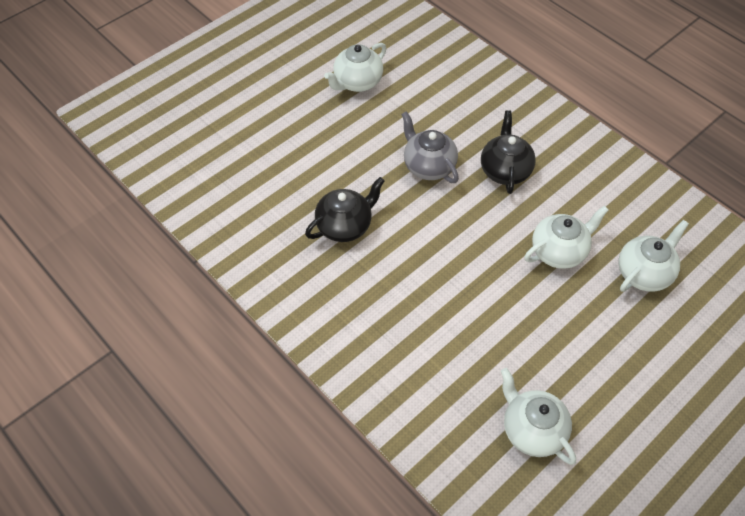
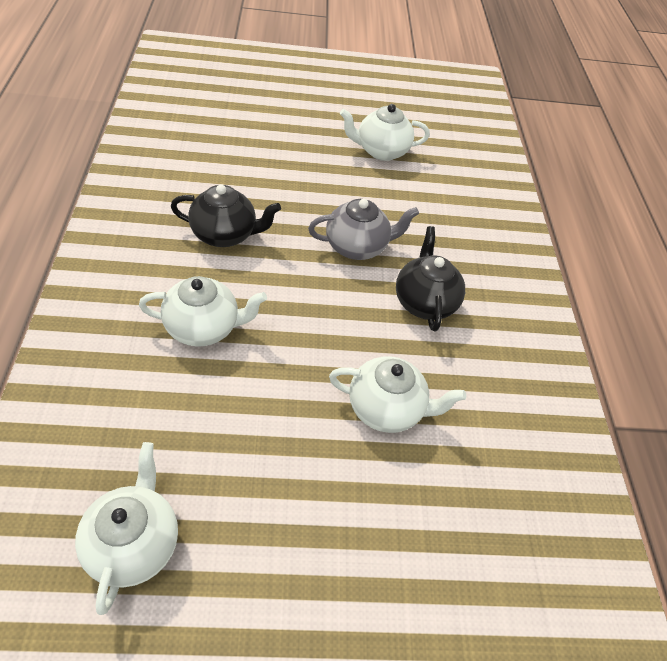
camera: 35 degrees right, 5 degrees down
(428, 166) = (357, 247): grey teapot -> grey teapot turned 75 degrees clockwise
(505, 170) = (424, 302): black teapot -> black teapot turned 45 degrees counterclockwise
(644, 273) = (453, 507): white teapot -> white teapot (203, 327)

